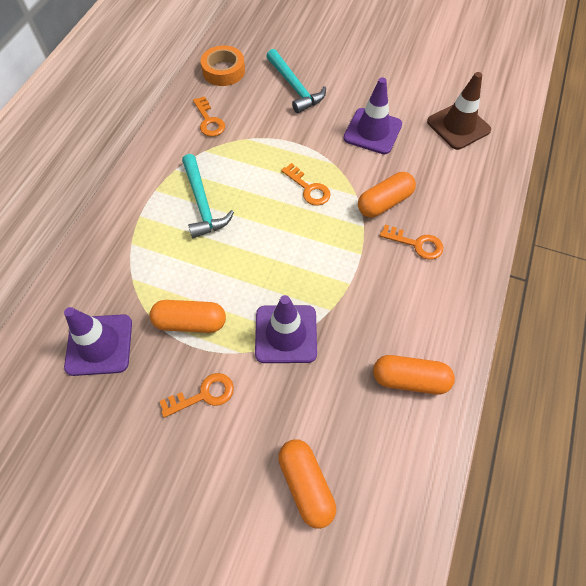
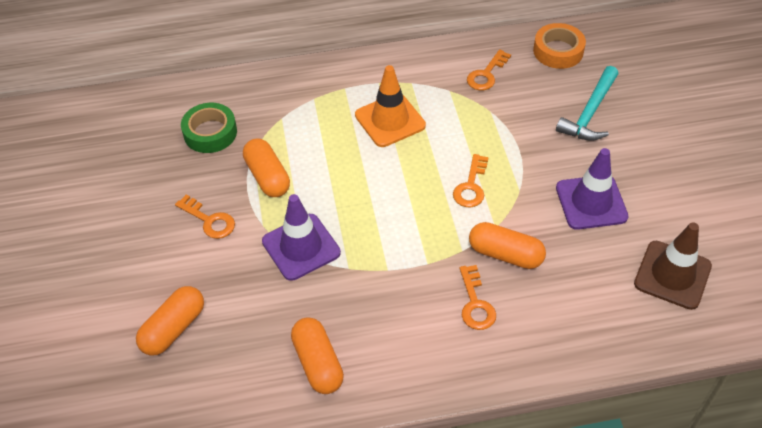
camera: 60 degrees right, 10 degrees down
(99, 345) = (210, 133): purple traffic cone -> green tape
(202, 203) = (390, 120): turquoise hammer -> orange traffic cone

